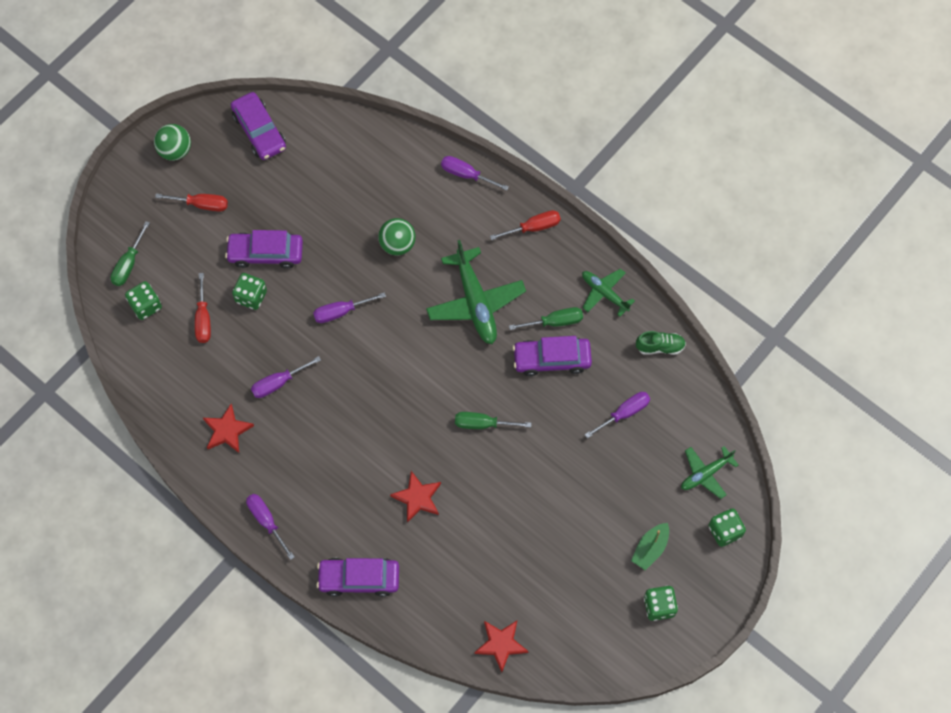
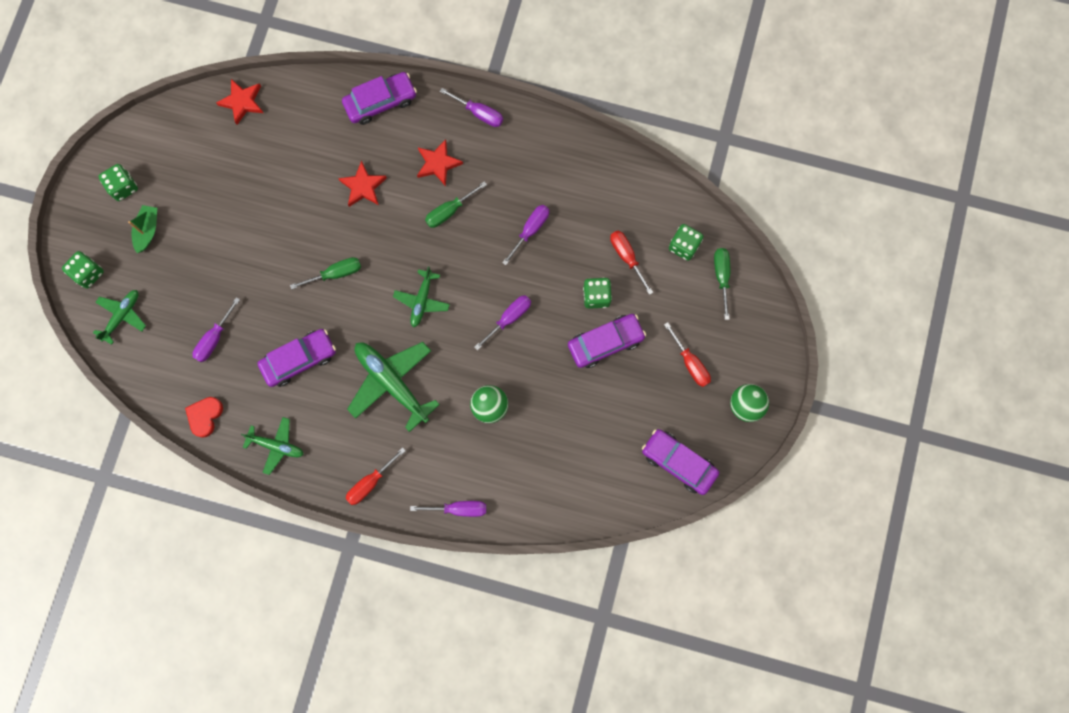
camera: 155 degrees right, 10 degrees up
(201, 204) = (690, 363): red screwdriver -> red screwdriver turned 105 degrees counterclockwise
(227, 430) = (552, 171): red star -> red star (438, 164)
(413, 362) = (422, 301): none -> green plane
(554, 322) = (311, 396): green screwdriver -> green screwdriver (449, 211)
(660, 347) = (205, 416): green shoe -> red heart

